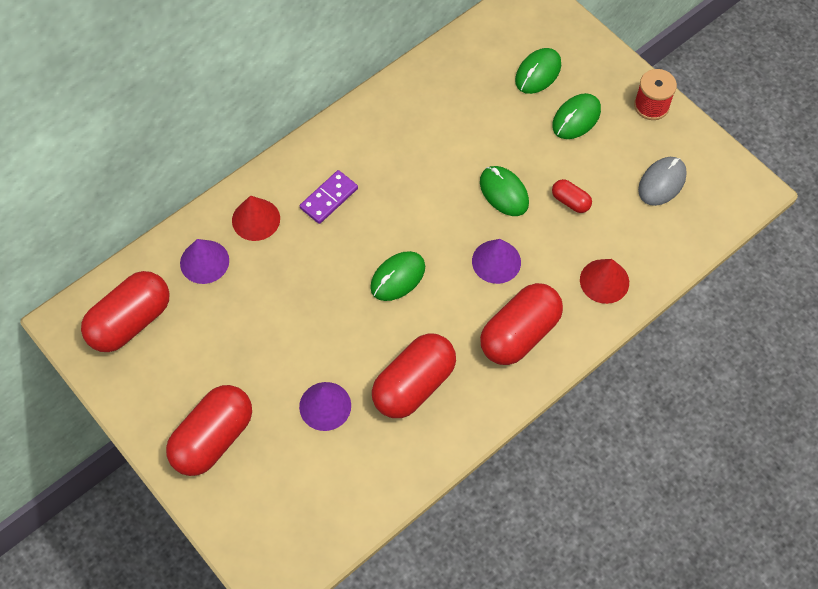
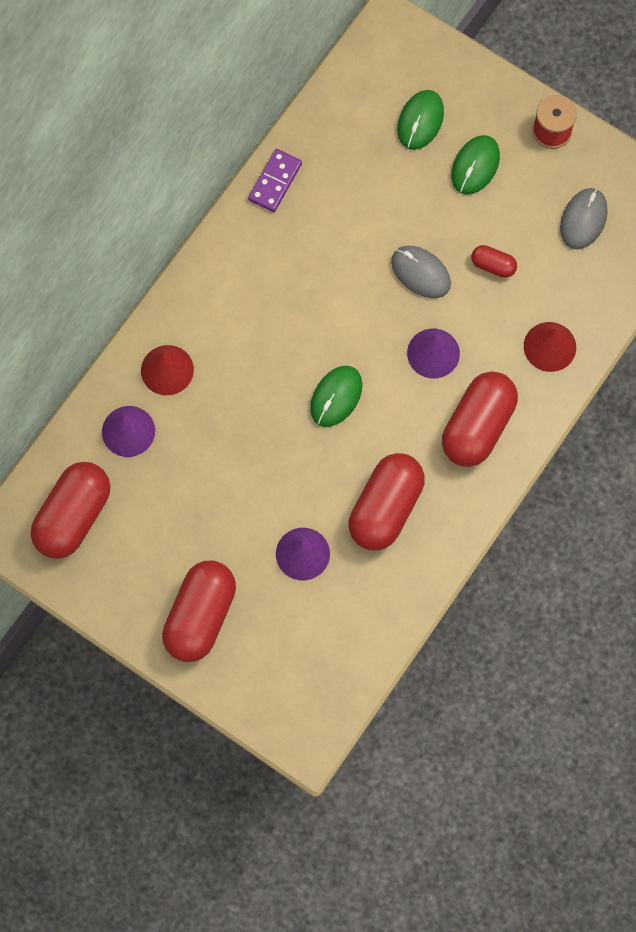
camera: 15 degrees left, 10 degrees up
(329, 198) = (237, 326): purple domino -> purple domino (275, 181)
(504, 192) = (420, 273): green mouse -> grey mouse

